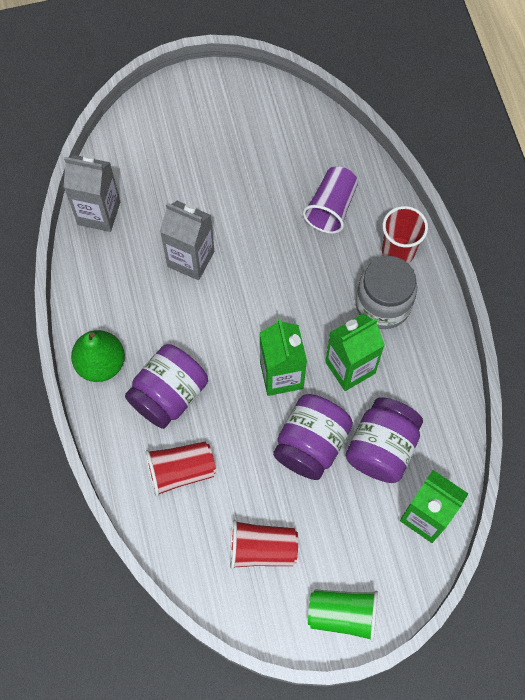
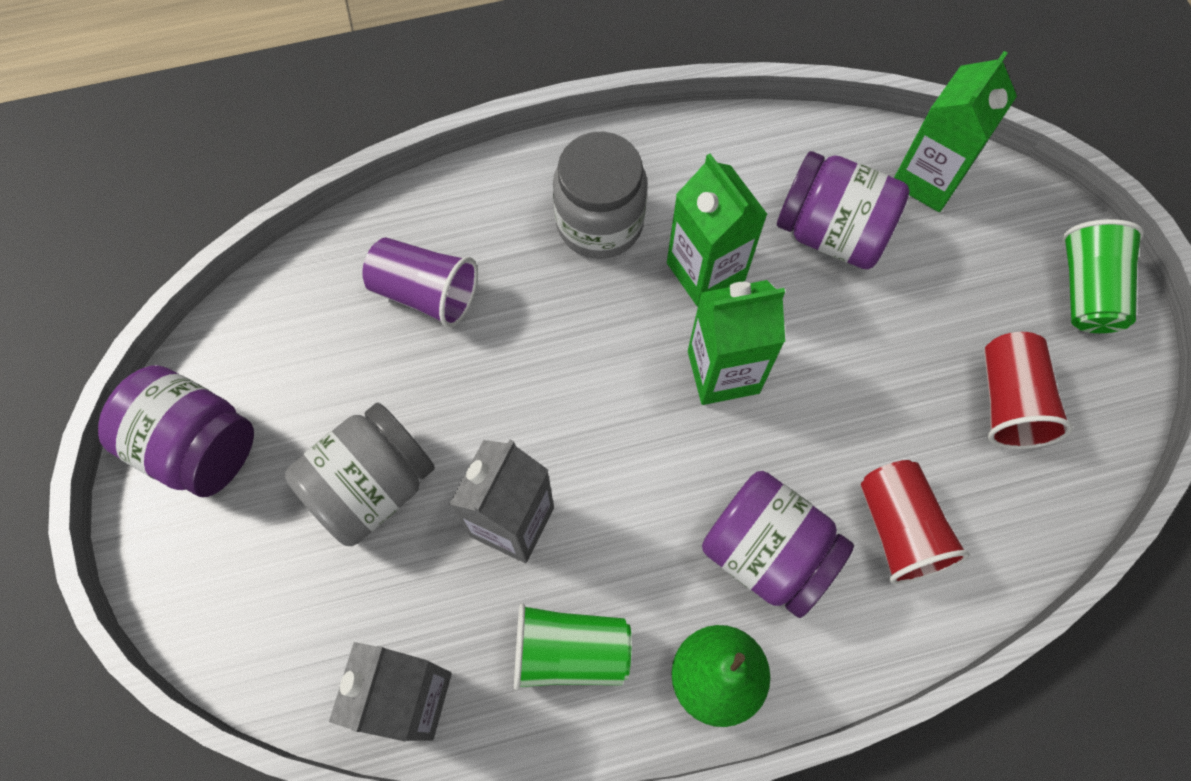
camera: 90 degrees left, 0 degrees up
(118, 289) = (570, 652): none -> green cup
(212, 187) = (371, 486): none -> grey jar
(311, 444) = (834, 329): purple jar -> purple jar (197, 446)
(398, 251) = (508, 198): red cup -> none

